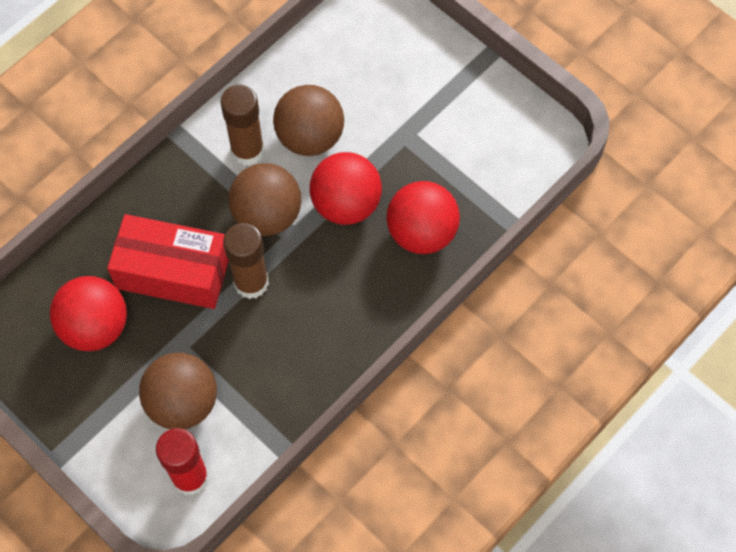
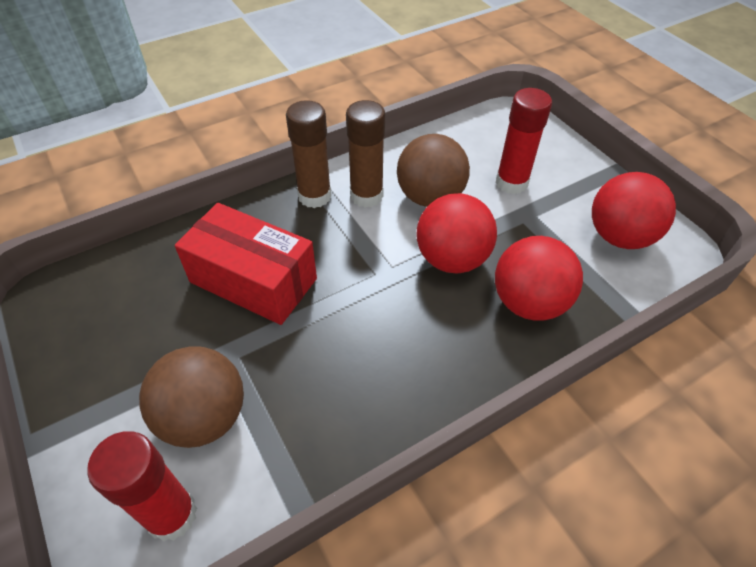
camera: 15 degrees right, 15 degrees down
(95, 327) = (150, 312): red ball -> red ball (619, 237)
(251, 283) = (330, 309): brown glue stick -> brown glue stick (314, 196)
(267, 215) = (368, 251): brown ball -> none
(386, 99) = (511, 183): none -> red glue stick

